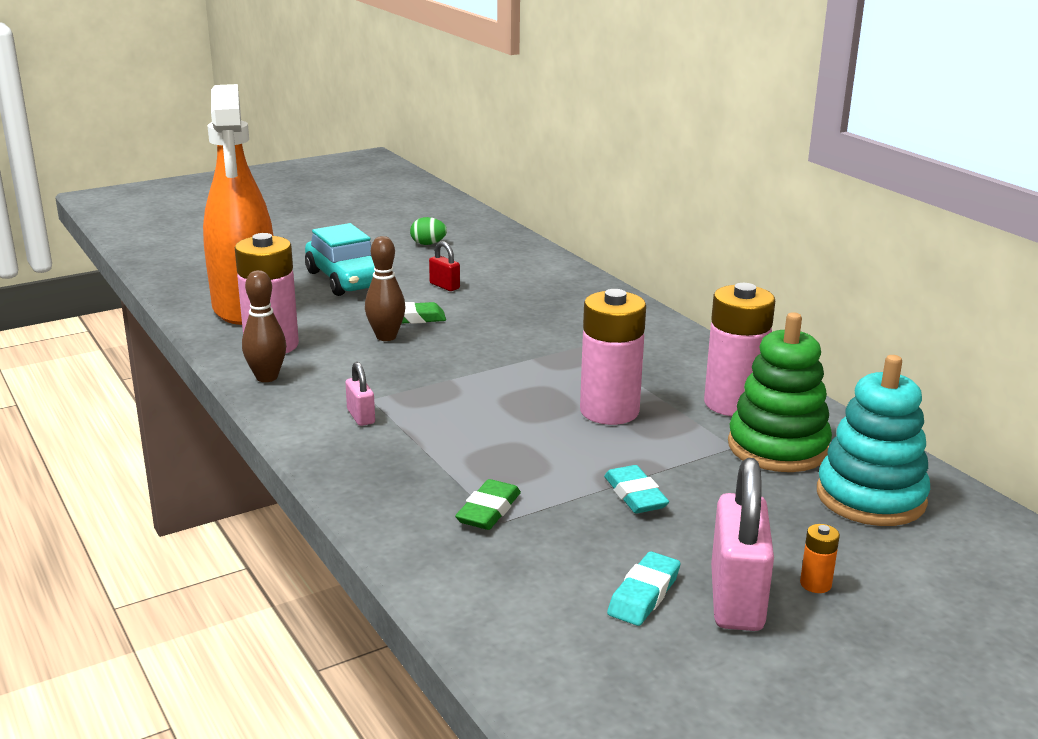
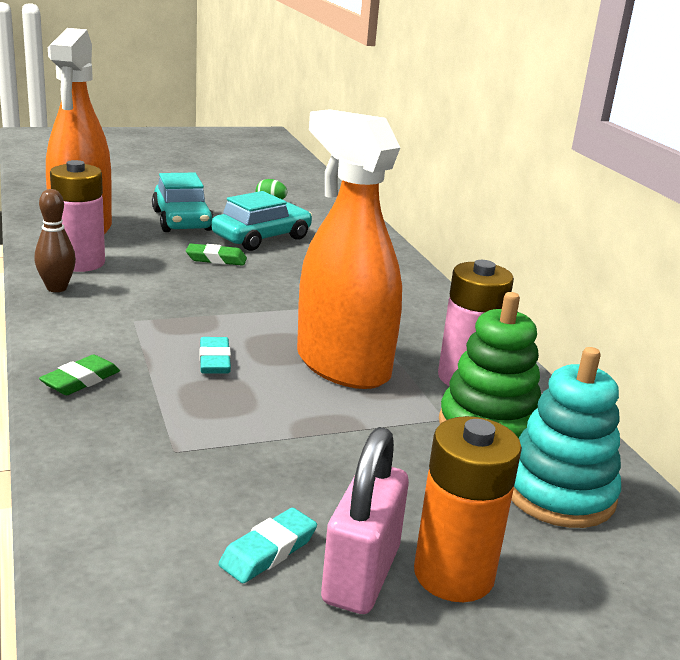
camera: 10 degrees right, 0 degrees up
(361, 416) = (113, 334): pink padlock -> none
(386, 337) = (183, 271): brown bowling pin -> none
(444, 286) = (262, 237): red padlock -> turquoise car
(488, 510) = (170, 438): green eraser -> green eraser (81, 380)
(609, 411) = (342, 366): pink battery -> orange spray bottle
(635, 495) = (320, 449): turquoise eraser -> turquoise eraser (214, 361)
(815, 584) = (453, 575): orange battery -> orange battery, size x2.43

